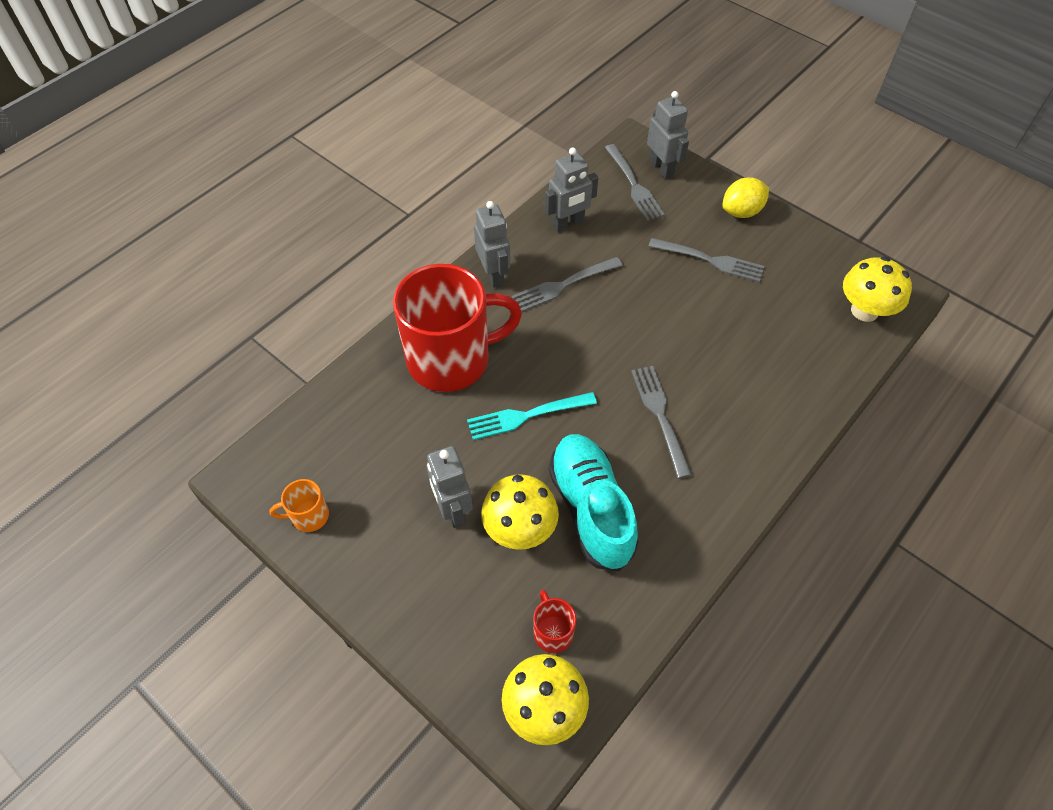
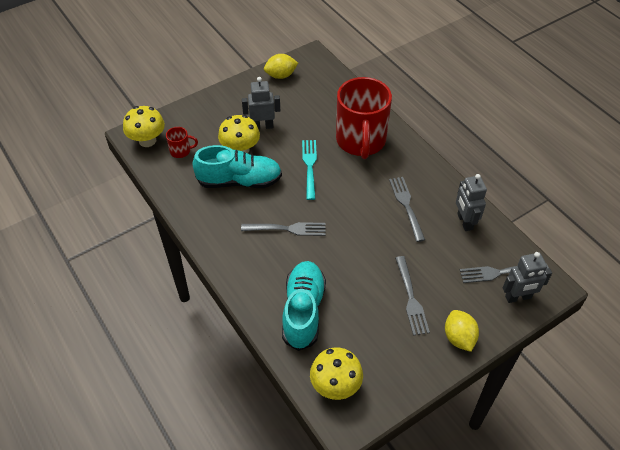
camera: 105 degrees right, 5 degrees down
(308, 516) = (281, 75): orange mug -> yellow lemon
(494, 275) = (424, 172): grey robot -> none
(709, 260) = (410, 298): grey fork -> grey fork turned 45 degrees counterclockwise
(784, 364) = (303, 311): none -> turquoise shoe

